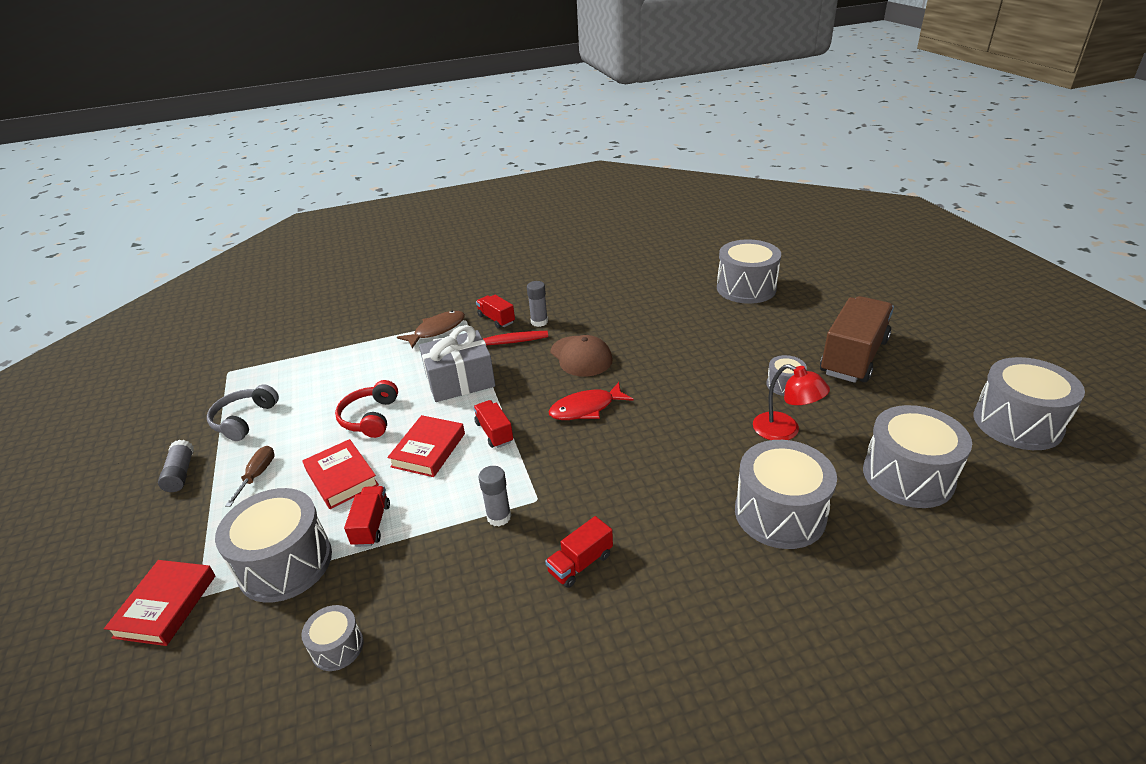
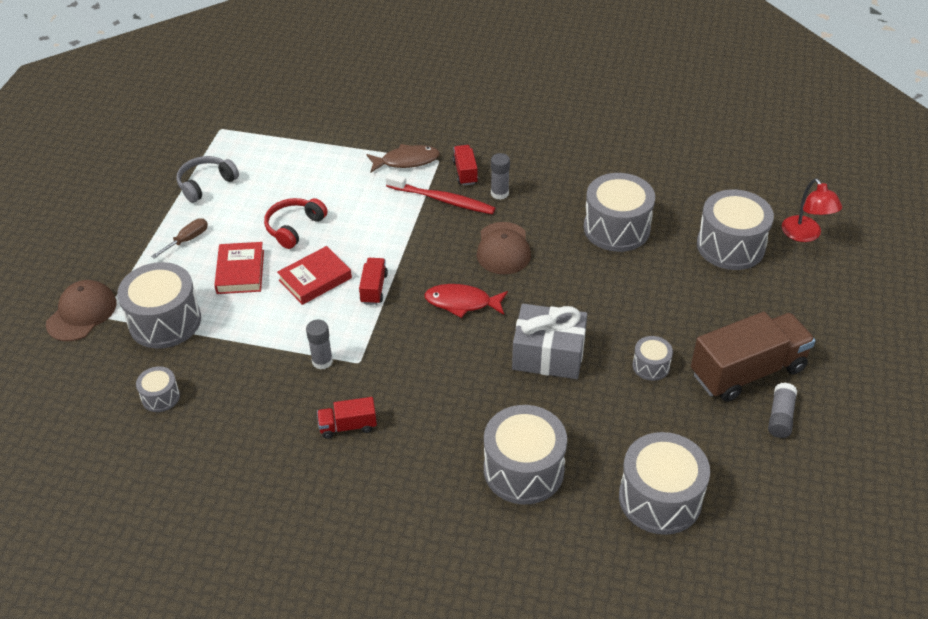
camera: 30 degrees right, 10 degrees up
(166, 606) = (82, 313): red book -> brown cap
(181, 473) = (140, 212): grey glue stick -> grey glue stick (780, 417)
(371, 525) = (235, 321): red truck -> none
(460, 381) = (385, 225): grey gift -> grey gift (548, 355)
(785, 431) = (603, 407): red lamp -> red lamp (805, 235)
(1017, 423) = (818, 510): grey drum -> grey drum (616, 228)

